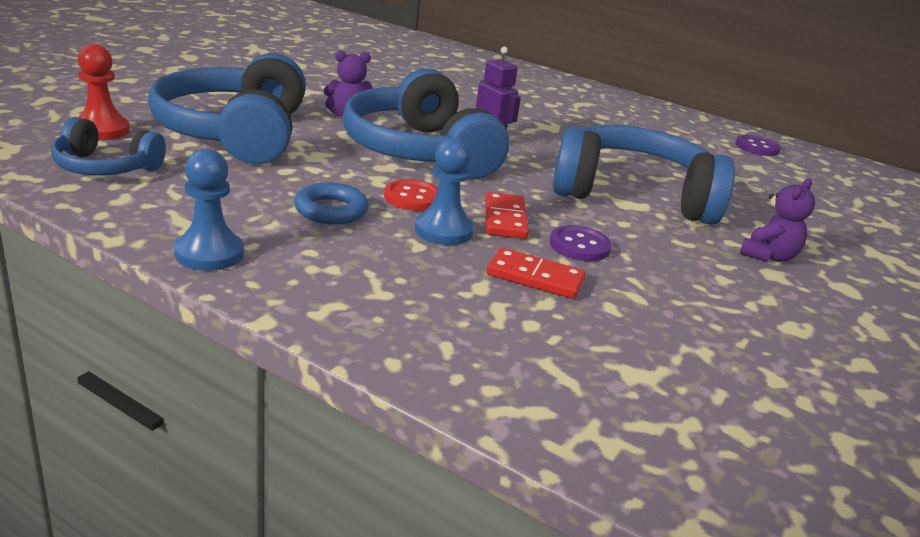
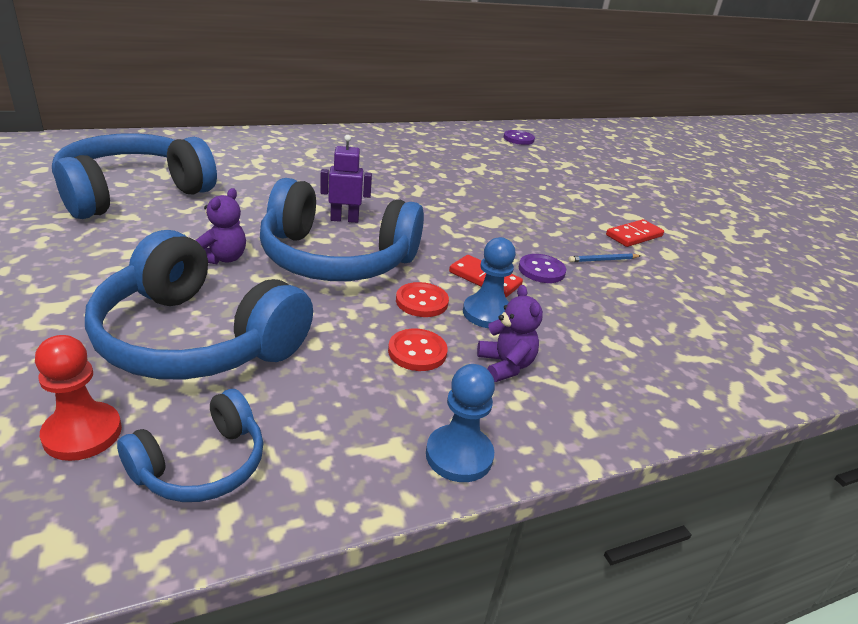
camera: 55 degrees left, 5 degrees up
(331, 210) = (417, 352): blue ring -> red button
(535, 277) = (576, 308): red domino -> red domino (634, 236)
(633, 195) = (480, 214): blue headphones -> blue headphones (133, 193)
(678, 281) = (603, 260): none -> blue pencil
(757, 147) = (441, 139): purple button -> purple button (518, 139)
(768, 256) = (586, 216): purple teddy bear -> purple teddy bear (505, 365)

